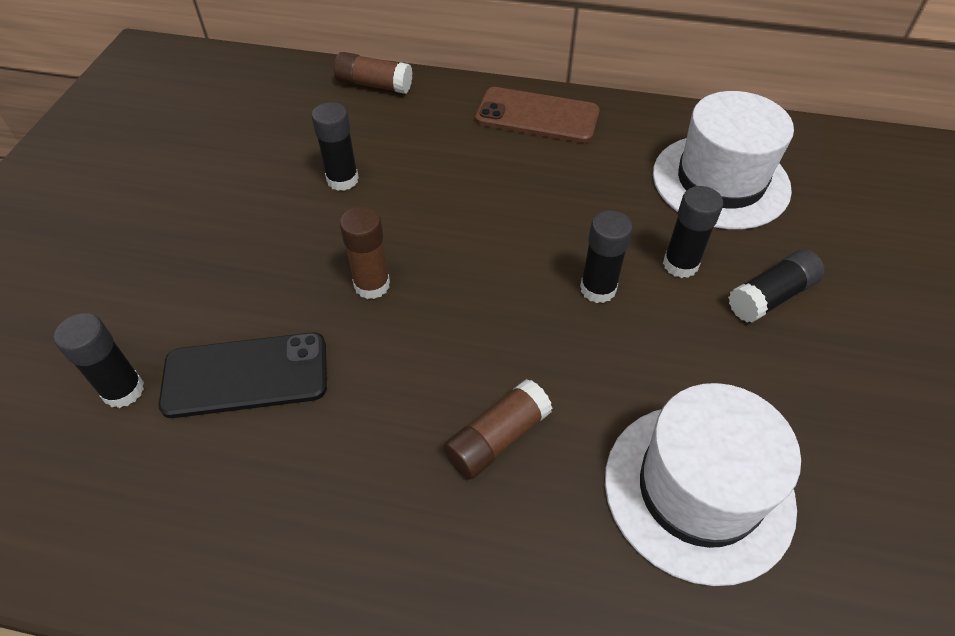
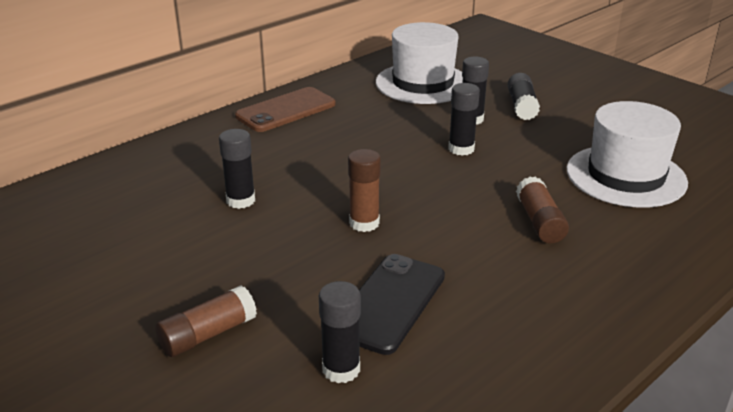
camera: 55 degrees left, 20 degrees down
(374, 85) = (153, 153): brown glue stick -> brown glue stick (207, 334)

